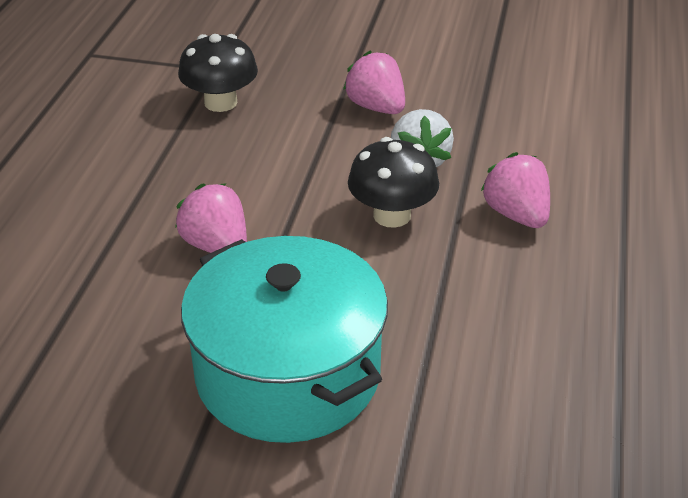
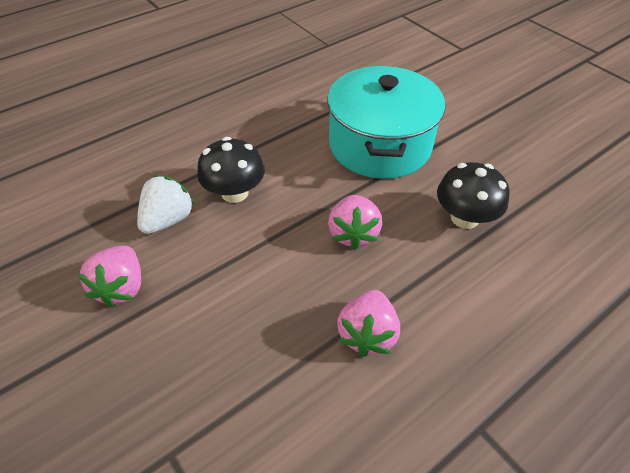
camera: 140 degrees left, 10 degrees up
(220, 102) = (218, 387): black mushroom -> black mushroom (464, 218)
(516, 215) = (176, 154): pink strawberry -> pink strawberry (367, 334)

